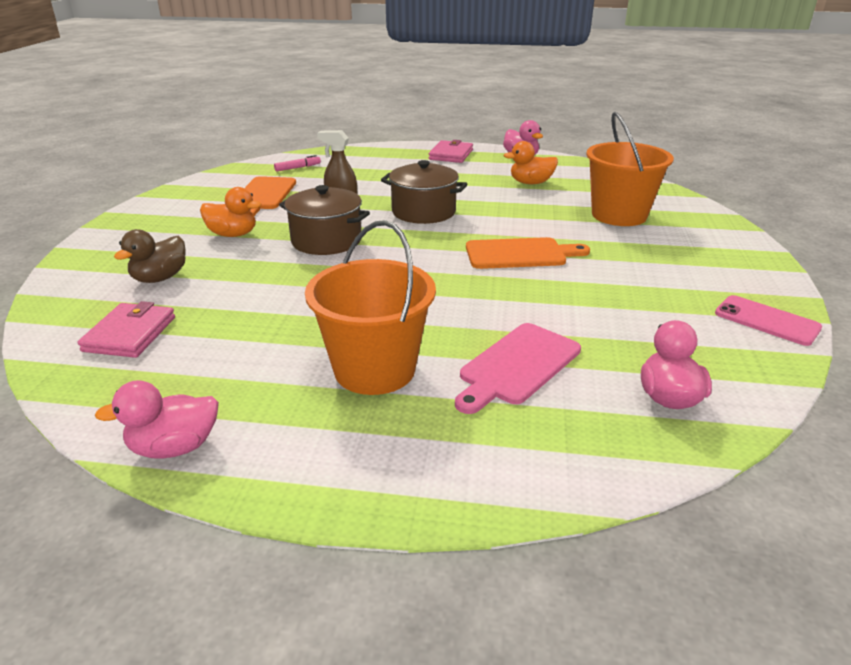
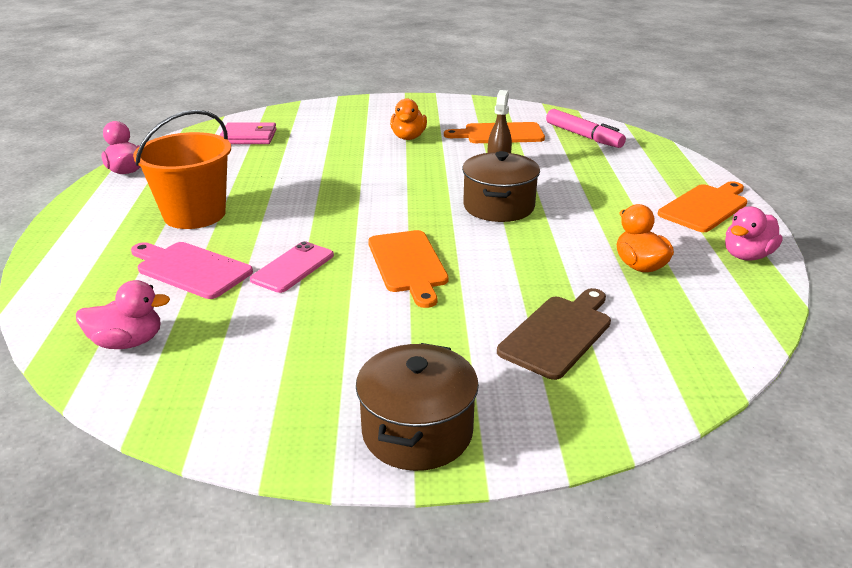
camera: 80 degrees right, 0 degrees up
(160, 278) = (326, 129): brown duck -> none
(298, 168) = (583, 136): pink marker -> pink marker, size x1.81
(326, 241) = (408, 172): brown pot -> brown pot (417, 431)
(451, 155) = (705, 207): pink wallet -> orange cutting board
(619, 215) = (558, 334): orange bucket -> brown cutting board
(766, 320) = (263, 429): pink phone -> pink phone (293, 267)

